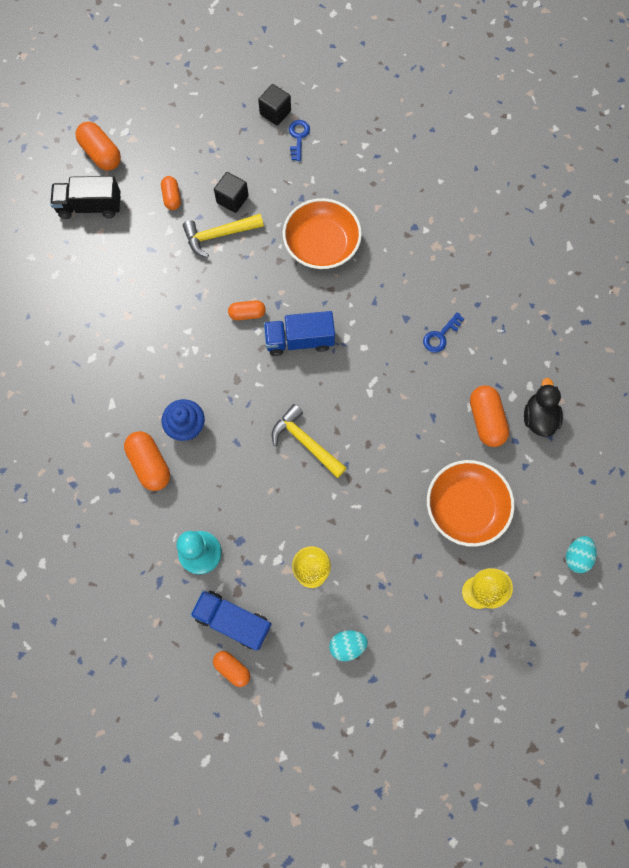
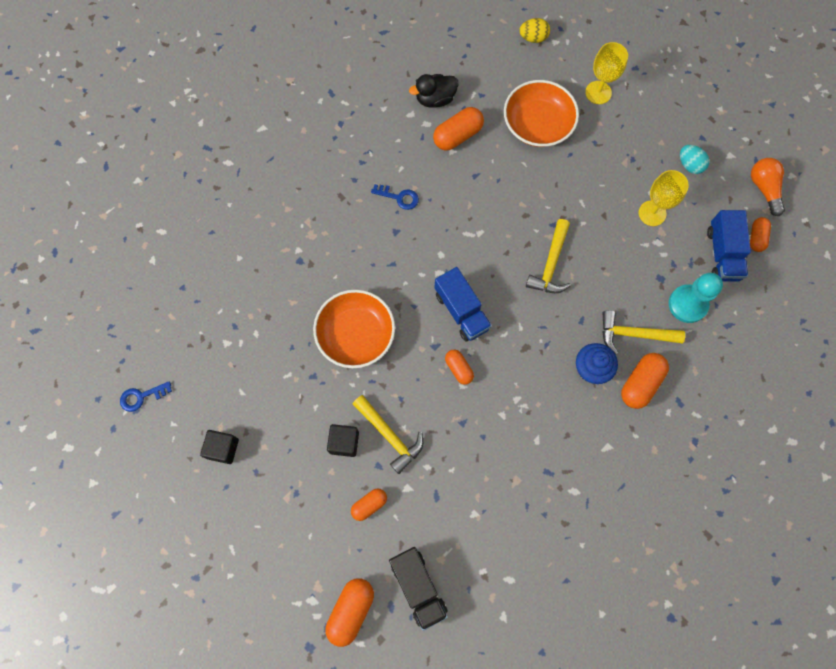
camera: 115 degrees left, 0 degrees up
(198, 483) = (633, 334): none -> yellow hammer
(282, 713) = (764, 188): none -> orange light bulb
(298, 137) = (244, 411): blue key -> blue key (141, 396)
(576, 556) = (533, 38): turquoise egg -> yellow egg

